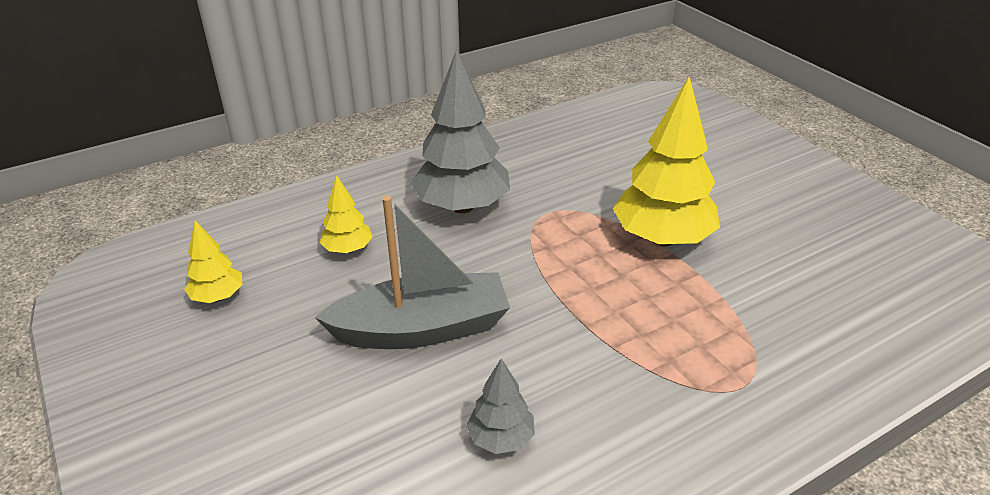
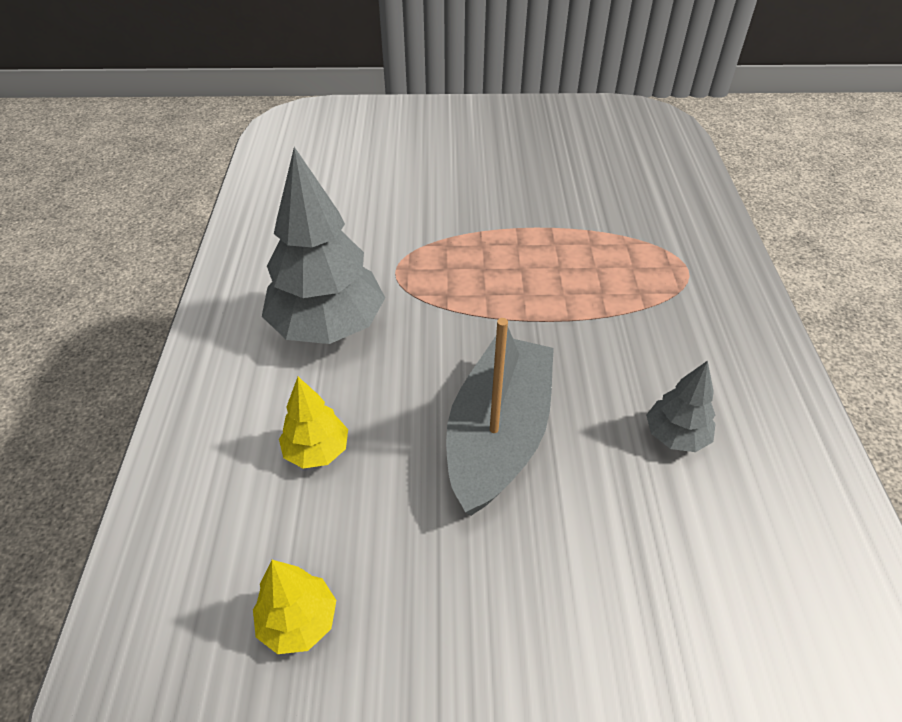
camera: 60 degrees left, 10 degrees up
(662, 238) = (492, 224): yellow tree -> none

